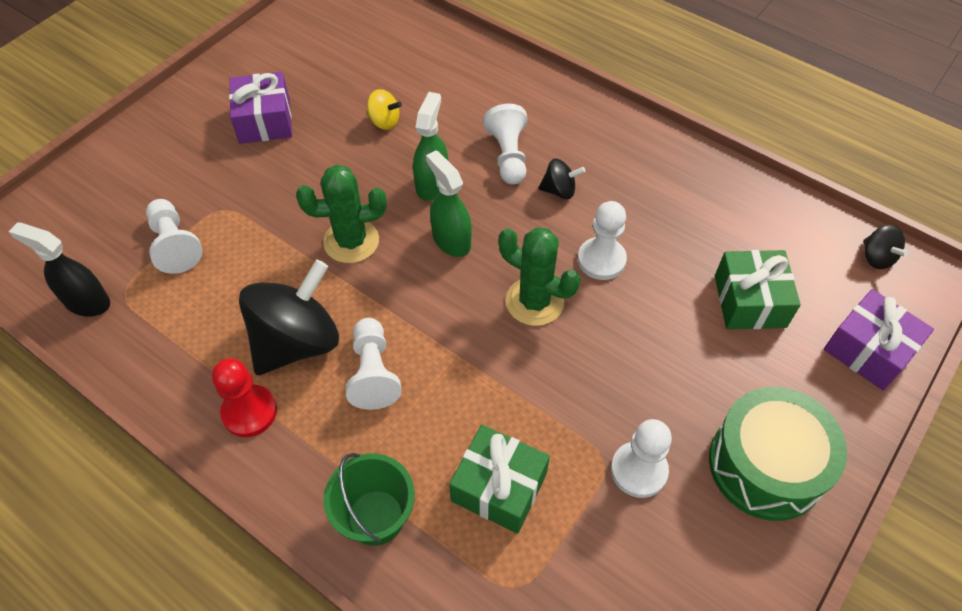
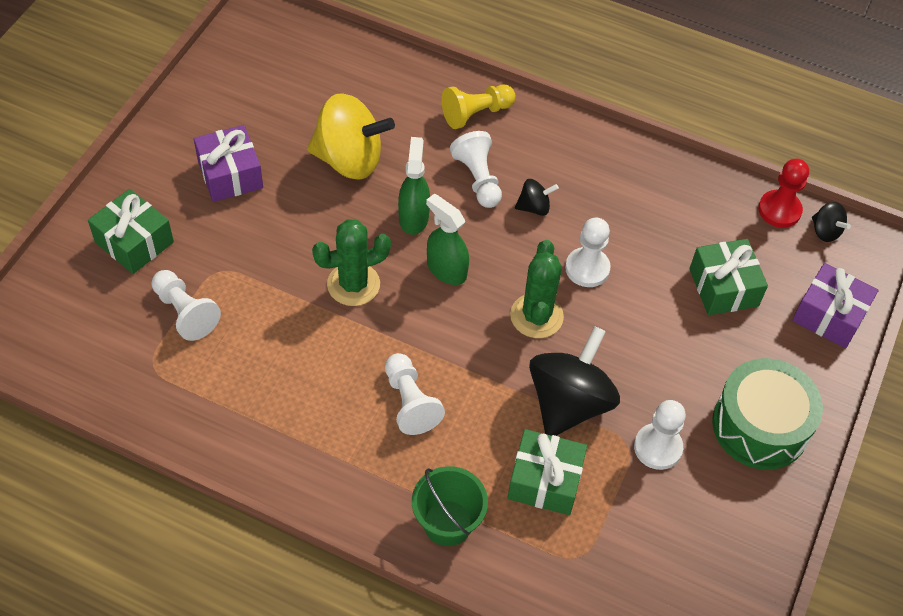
camera: 15 degrees left, 0 degrees up
(87, 302) = (120, 379): black spray bottle -> none
(151, 171) = (134, 242): none -> green gift
(249, 412) = (309, 454): red pawn -> red pawn (779, 210)
(297, 342) = (332, 385): black spinning top -> black spinning top (569, 403)
(384, 121) = (349, 160): yellow spinning top -> yellow spinning top, size x2.18
(522, 94) = (476, 113): none -> yellow pawn
(534, 301) = (536, 316): green cactus -> green cactus turned 75 degrees clockwise

